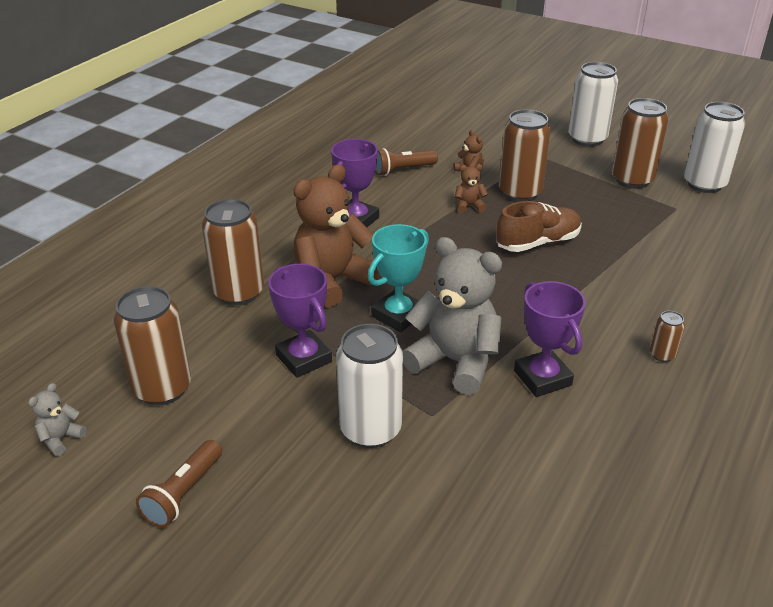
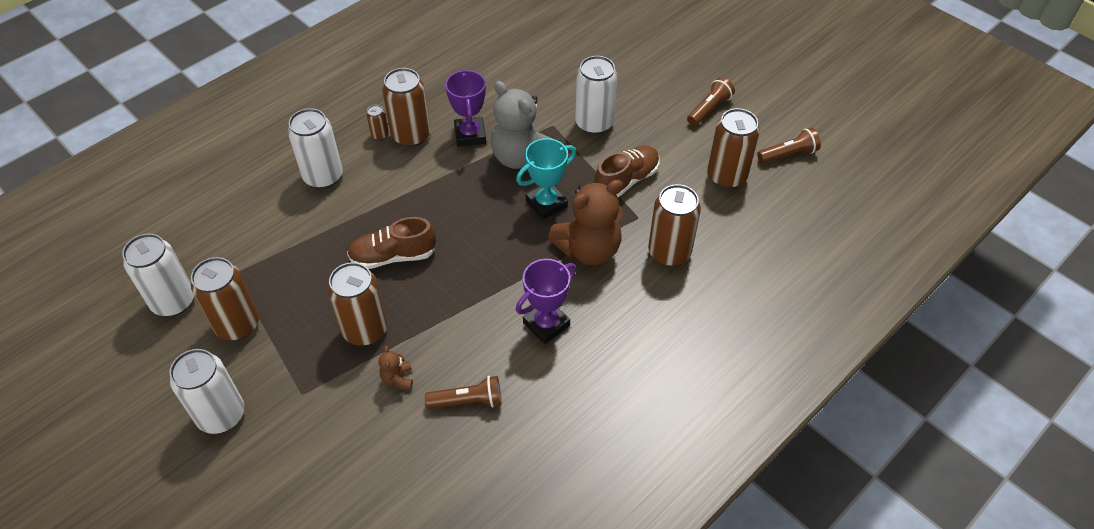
camera: 165 degrees left, 15 degrees up
(61, 439) = (788, 154): grey teddy bear -> brown flashlight
(303, 358) = (626, 180): purple trophy -> brown shoe
(469, 206) = (427, 320): brown teddy bear -> none
(621, 362) = (411, 136): none -> brown can
(682, 297) = (323, 176): none -> white can

